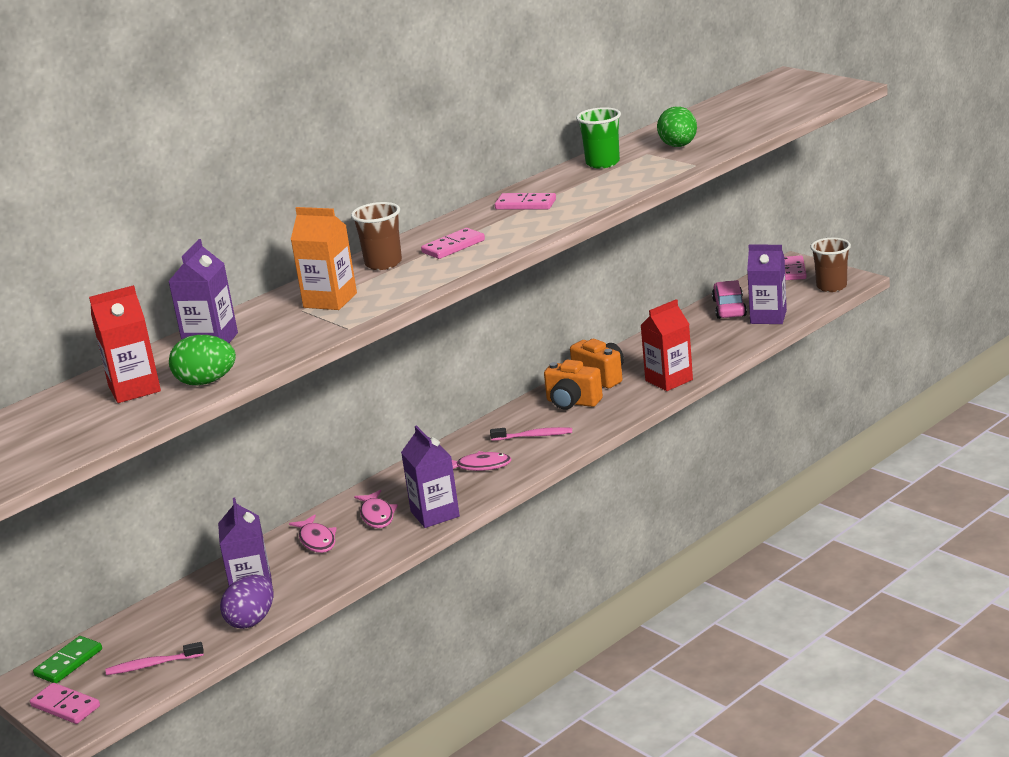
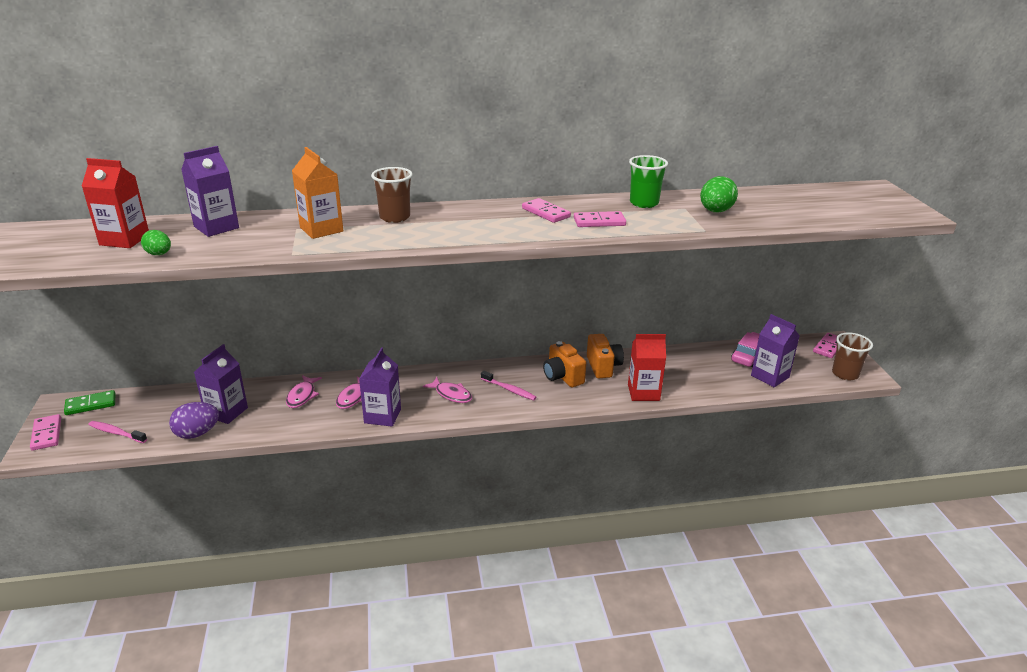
camera: 30 degrees right, 5 degrees up
(206, 382) = (159, 254): green egg -> green egg, size x0.63
(453, 246) = (452, 224): pink domino -> pink domino (599, 222)

